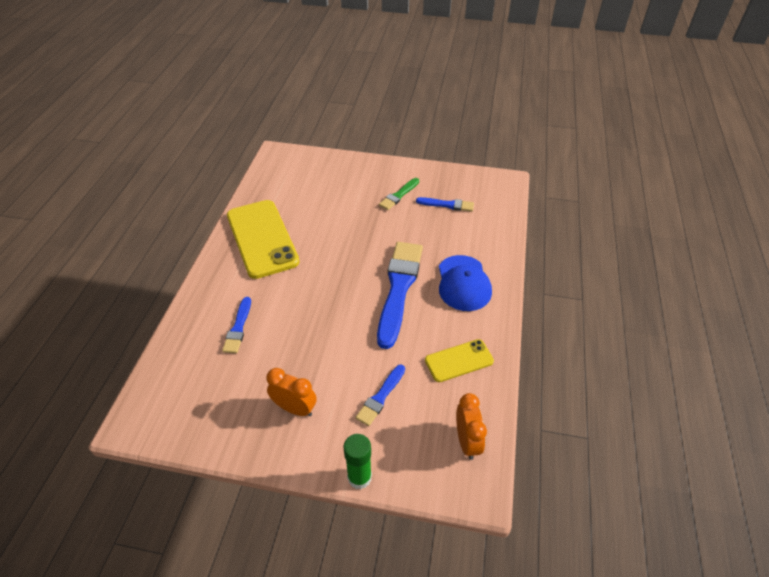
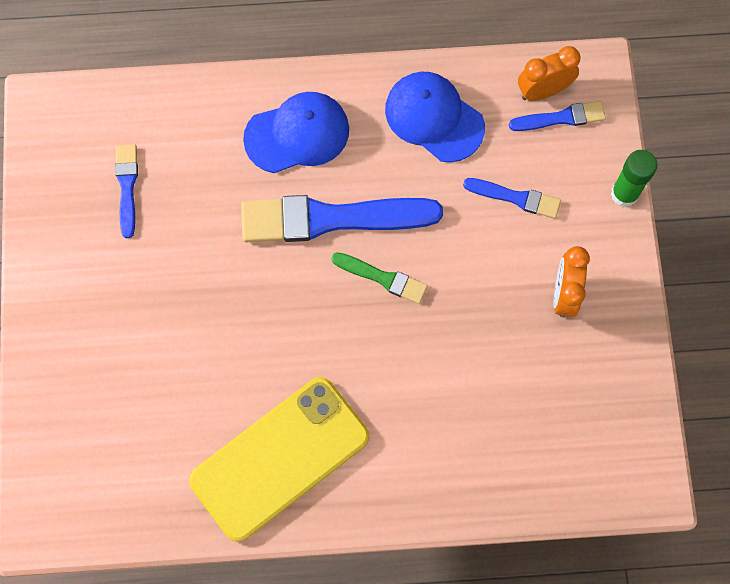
camera: 105 degrees left, 25 degrees up
(238, 328) = (466, 418): blue brush -> blue brush (561, 118)
(399, 195) = (119, 269): green brush -> green brush (382, 278)
(459, 361) = (434, 118): yellow phone -> blue cap

